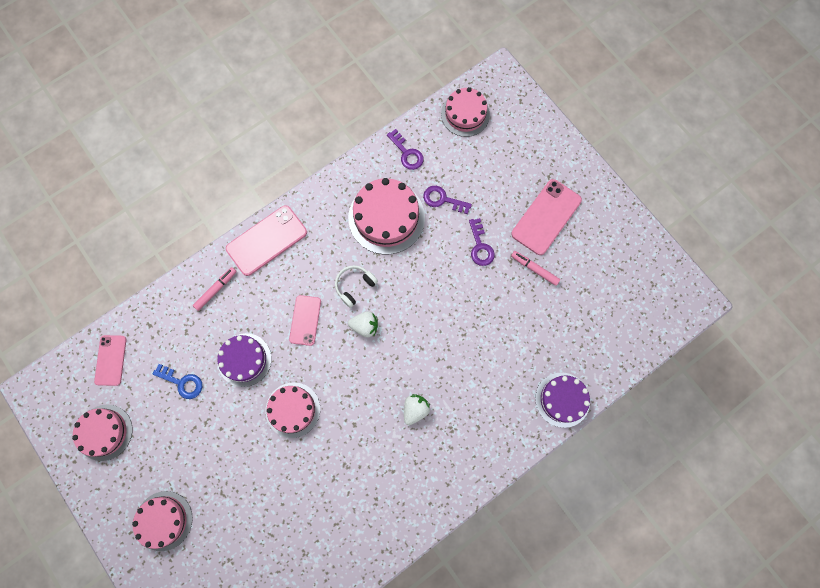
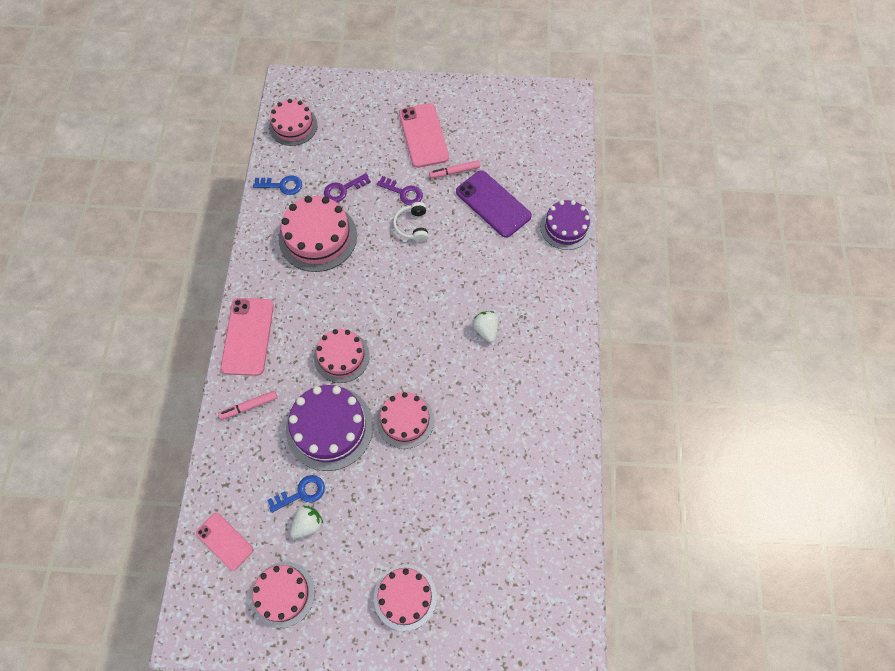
camera: 50 degrees left, 10 degrees down
(216, 289) = (249, 406): pink marker -> pink marker turned 105 degrees counterclockwise
(244, 360) = (329, 428): purple cake -> purple cake, size x1.51
(305, 320) = (341, 356): pink phone -> pink cake
(355, 286) = (349, 300): white headphones -> white headphones (412, 226)
(365, 326) = (388, 316): white strawberry -> white strawberry (308, 524)
(407, 153) = (282, 185): purple key -> blue key
(532, 324) = (493, 204): none -> purple phone

